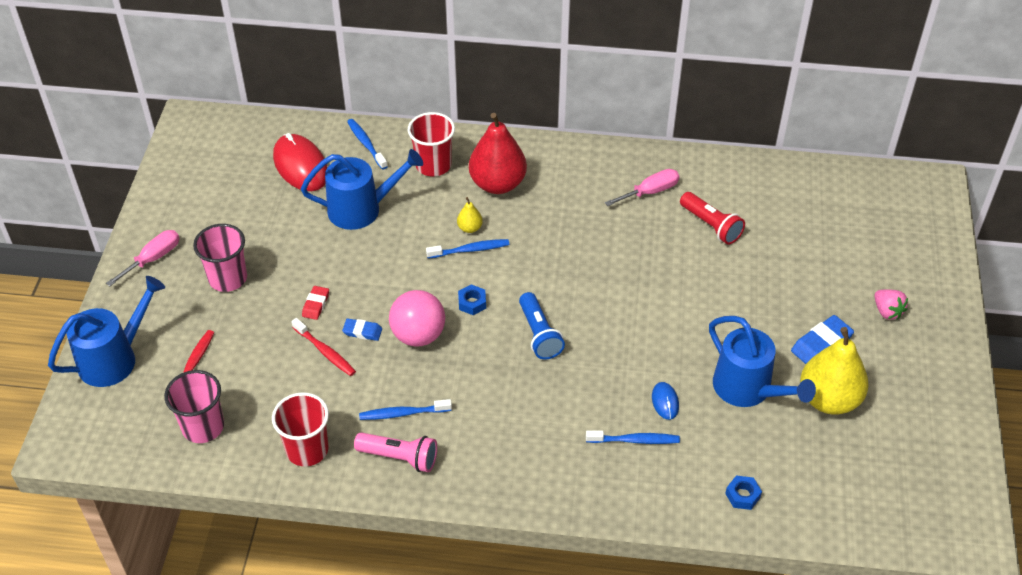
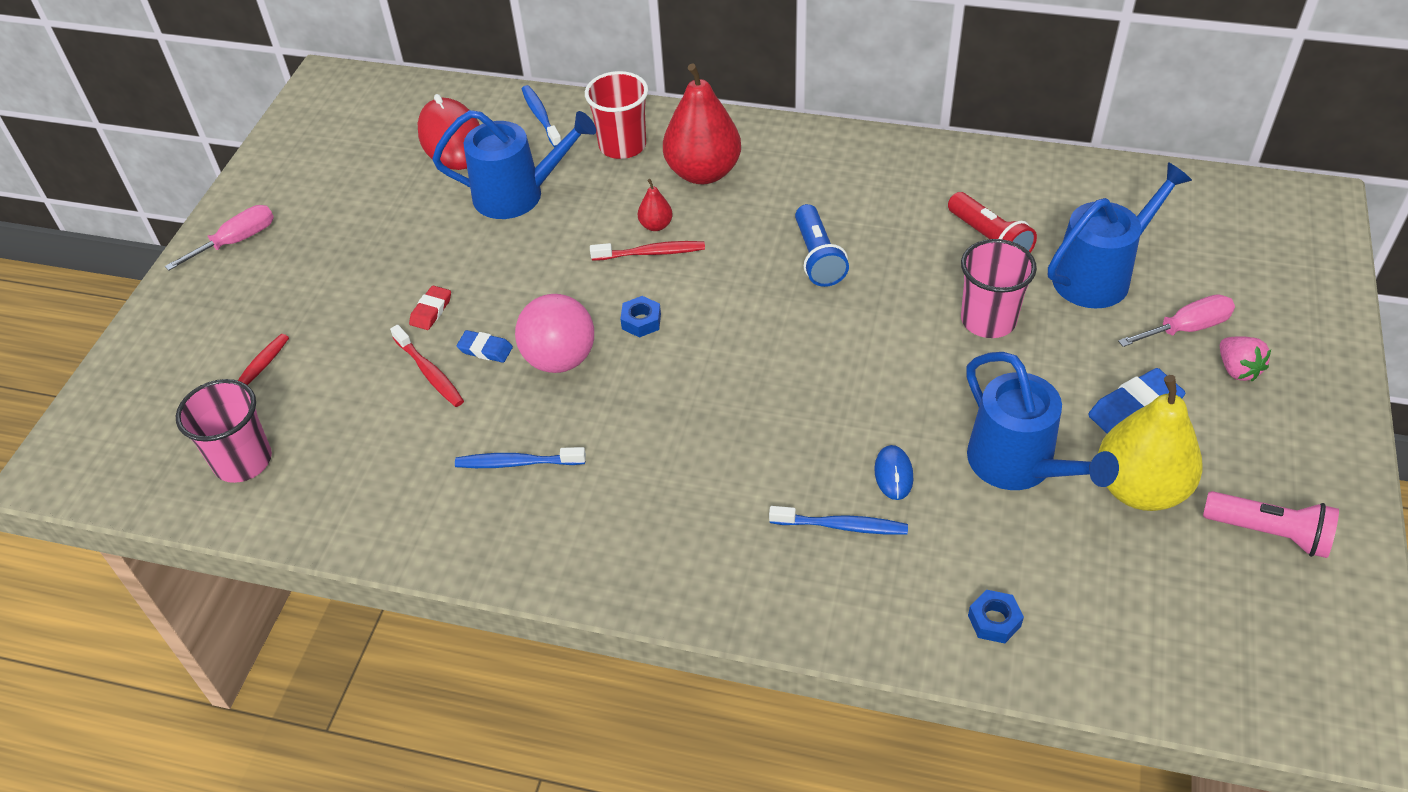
camera: 10 degrees right, 0 degrees up
(114, 358) = (153, 363): blue watering can -> blue watering can (1099, 275)
(228, 278) = (325, 271): pink cup -> pink cup (988, 320)
(307, 449) = (375, 503): red cup -> none
(399, 457) = (500, 524): pink flashlight -> pink flashlight (1269, 533)
(469, 250) = (650, 253): blue toothbrush -> red toothbrush
(470, 228) = (656, 225): yellow pear -> red pear
(539, 334) = (726, 369): blue flashlight -> blue flashlight (817, 258)
(650, 192) = (909, 192): pink screwdriver -> pink screwdriver (1186, 328)

